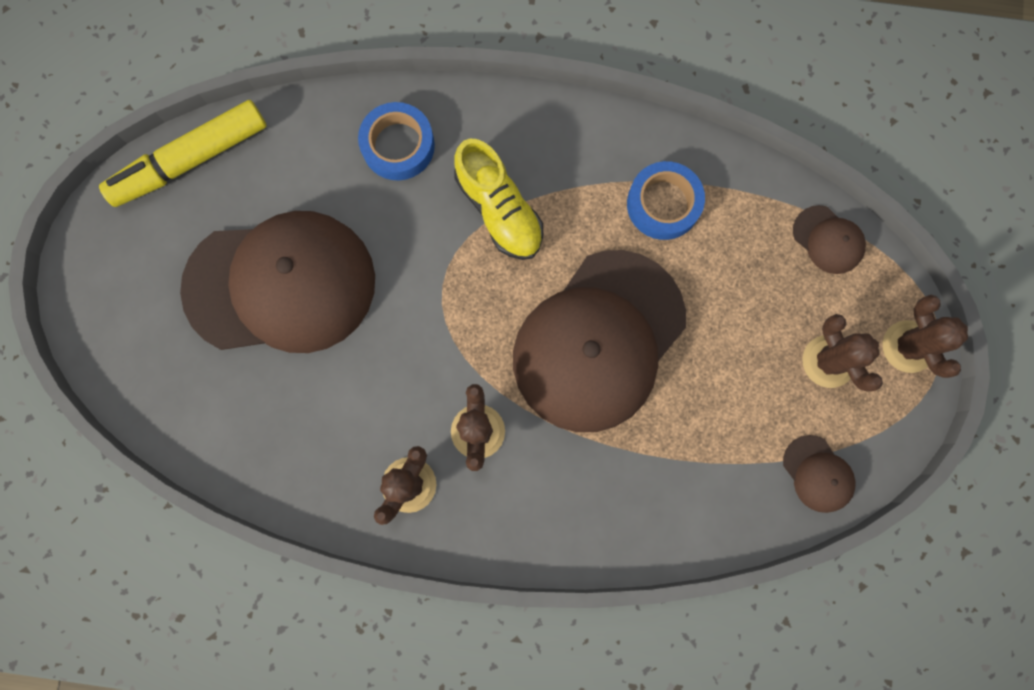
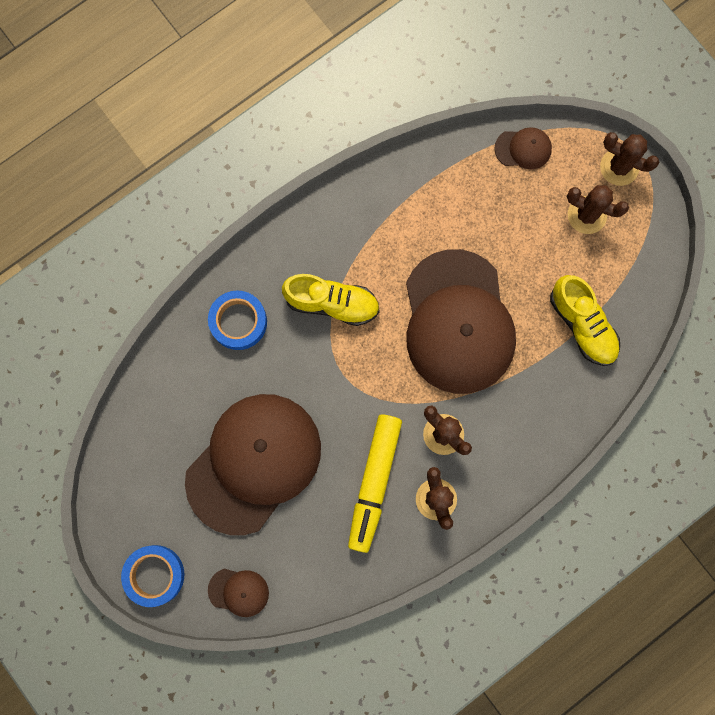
camera: 45 degrees left, 0 degrees up
(190, 160) = (128, 445): yellow marker -> yellow marker (374, 483)
(663, 204) = (417, 213): blue tape -> blue tape (154, 575)
(717, 461) = (582, 325): none -> yellow shoe
(818, 474) = (639, 280): brown cap -> brown cap (238, 592)

